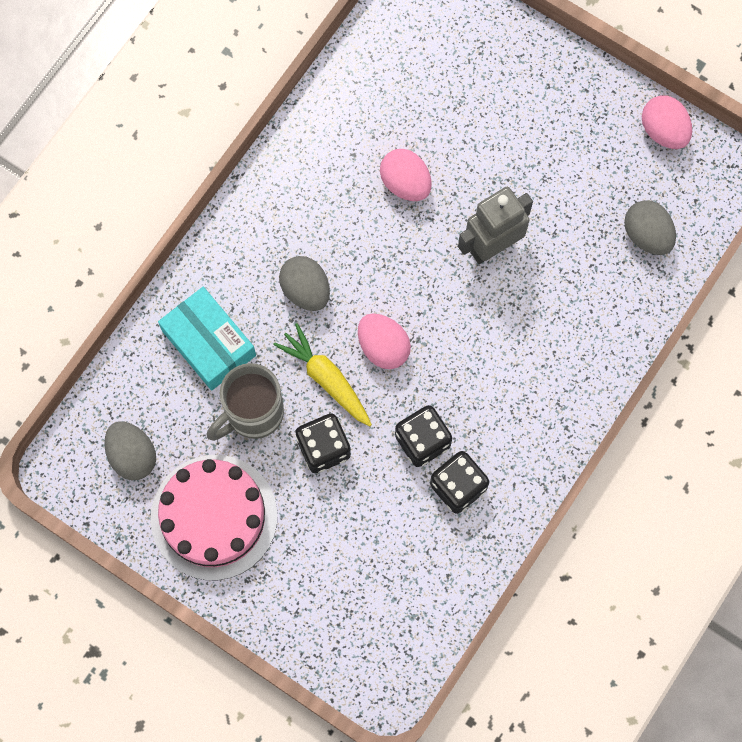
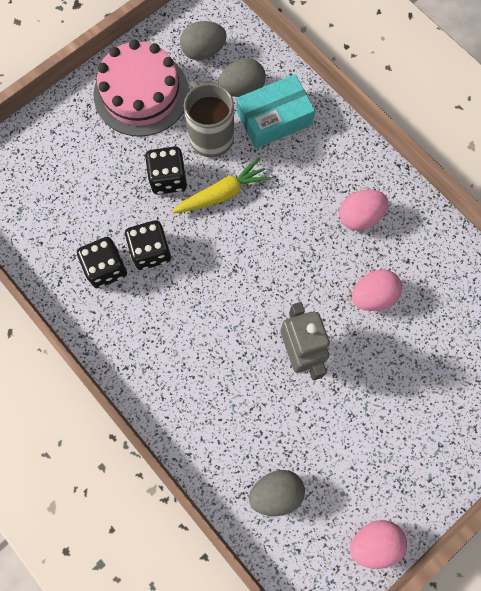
camera: 105 degrees right, 0 degrees up
(306, 290) = (298, 196): grey egg -> grey egg (242, 89)
(383, 347) = (235, 242): pink egg -> pink egg (359, 216)

